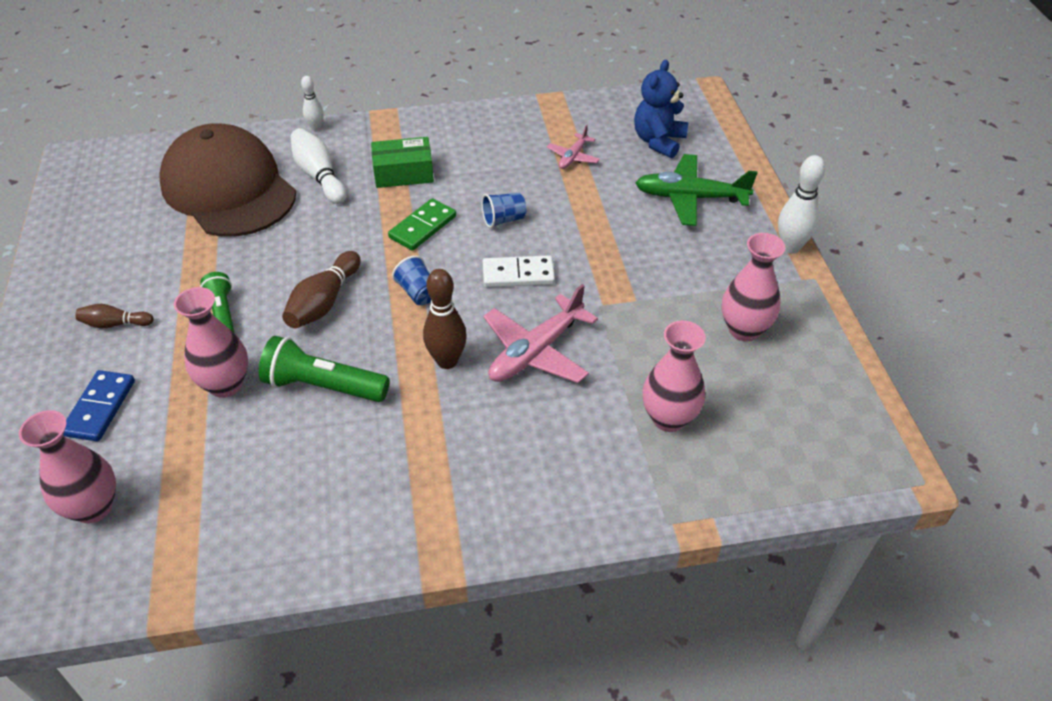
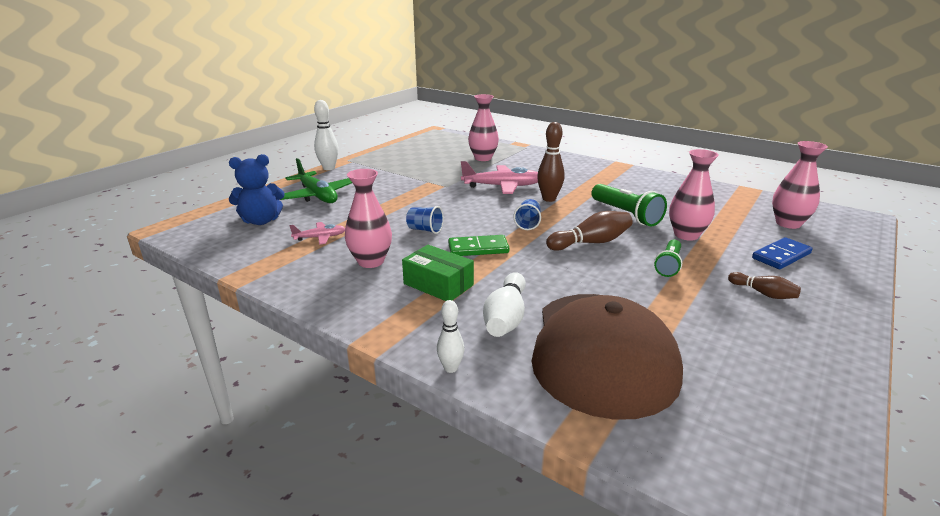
camera: 135 degrees left, 20 degrees down
(518, 274) = (462, 208): white domino -> none
(744, 330) = (407, 161): pink vase -> pink vase (371, 261)

